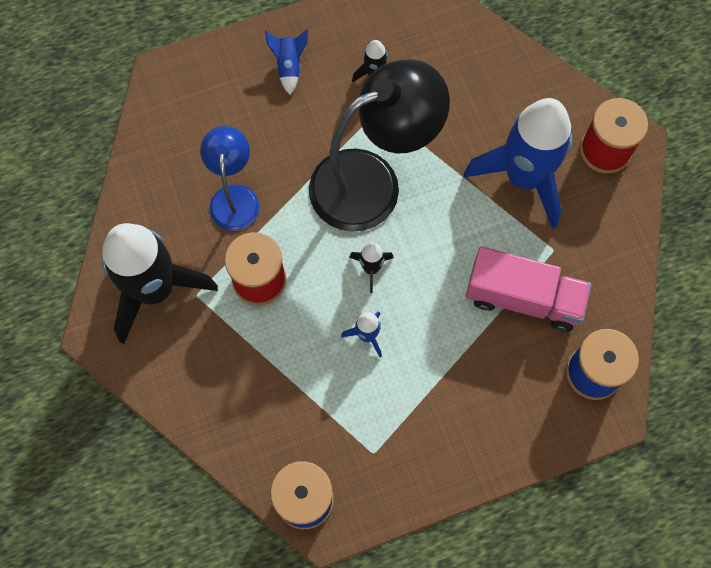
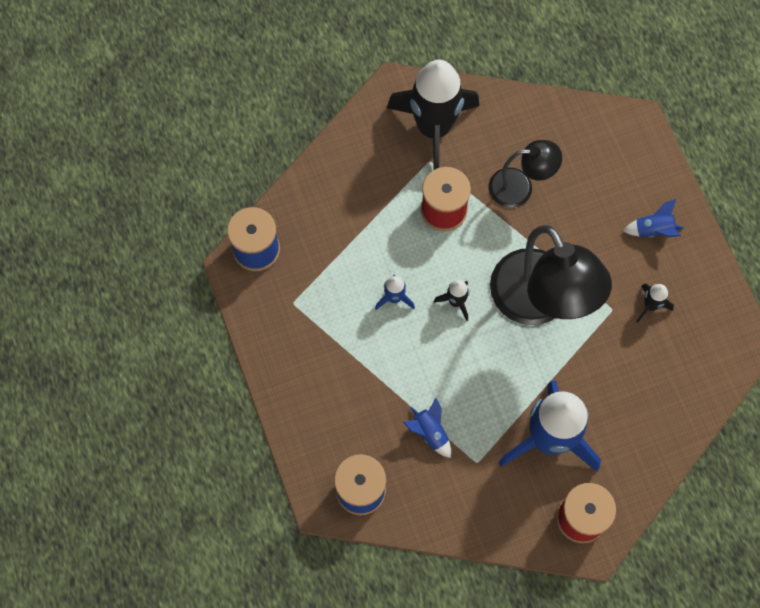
camera: 90 degrees right, 0 degrees up
(234, 197) = (520, 187): blue lamp -> black lamp
(523, 298) = (430, 432): pink truck -> blue rocket

